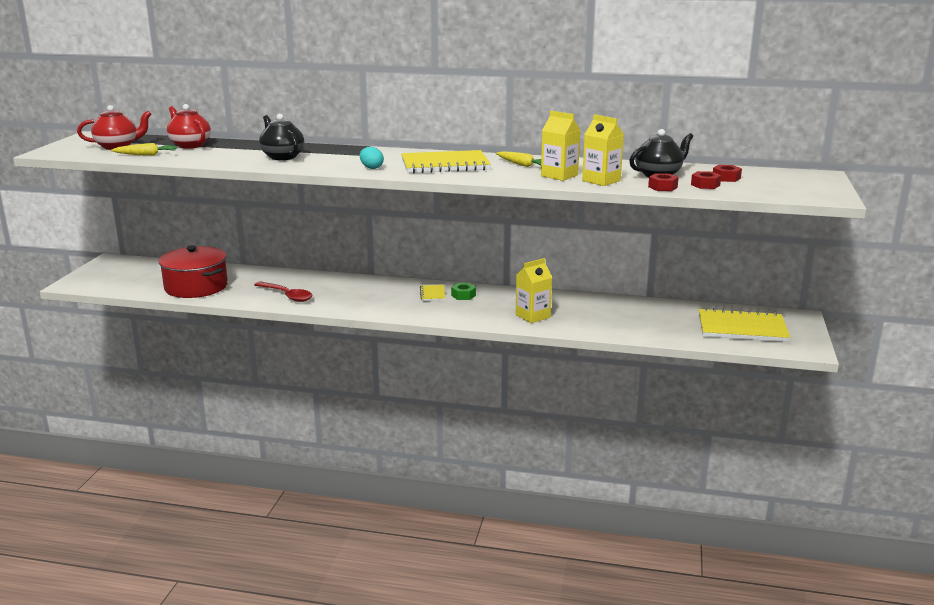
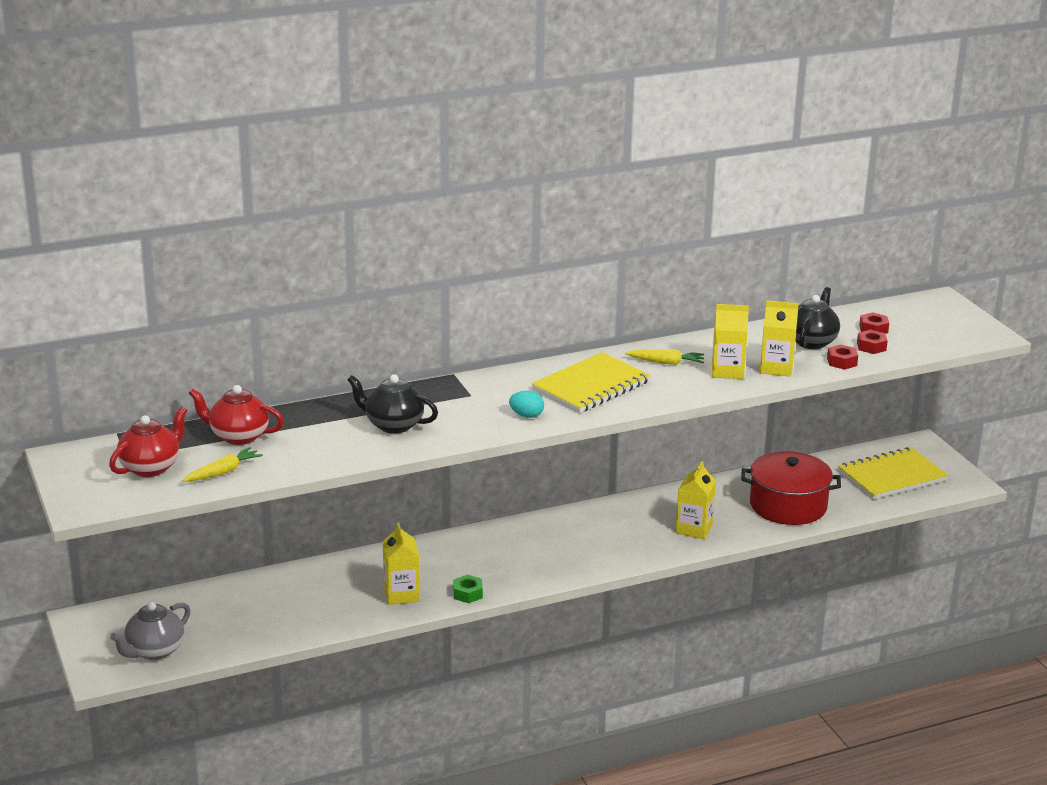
camera: 35 degrees left, 5 degrees up
(115, 282) = (154, 651): none -> grey teapot
(196, 287) = (271, 620): red pot -> red pot (788, 505)
(287, 296) = (401, 594): red spoon -> yellow carton
(432, 294) = (555, 534): yellow notebook -> none
(463, 295) = (590, 525): green nut -> green nut (468, 593)

